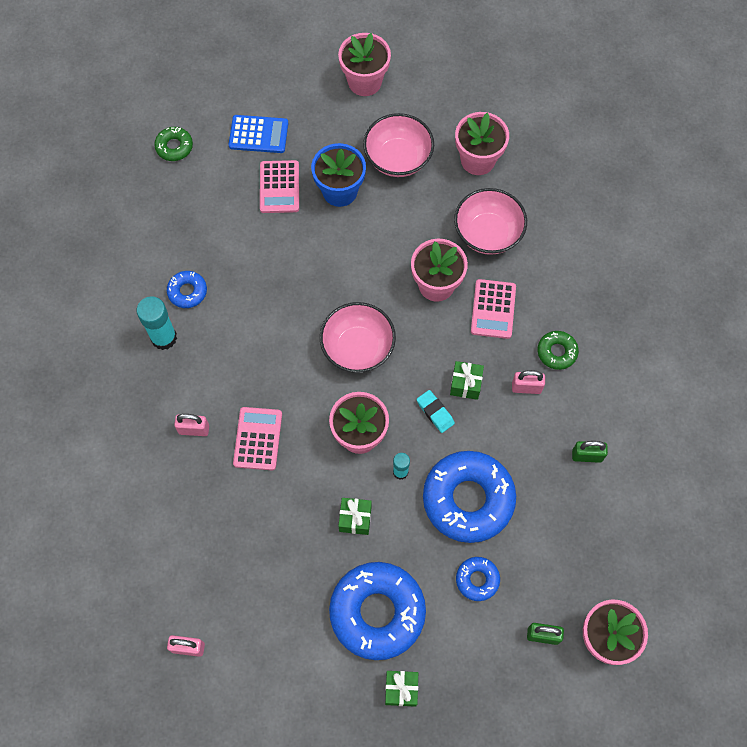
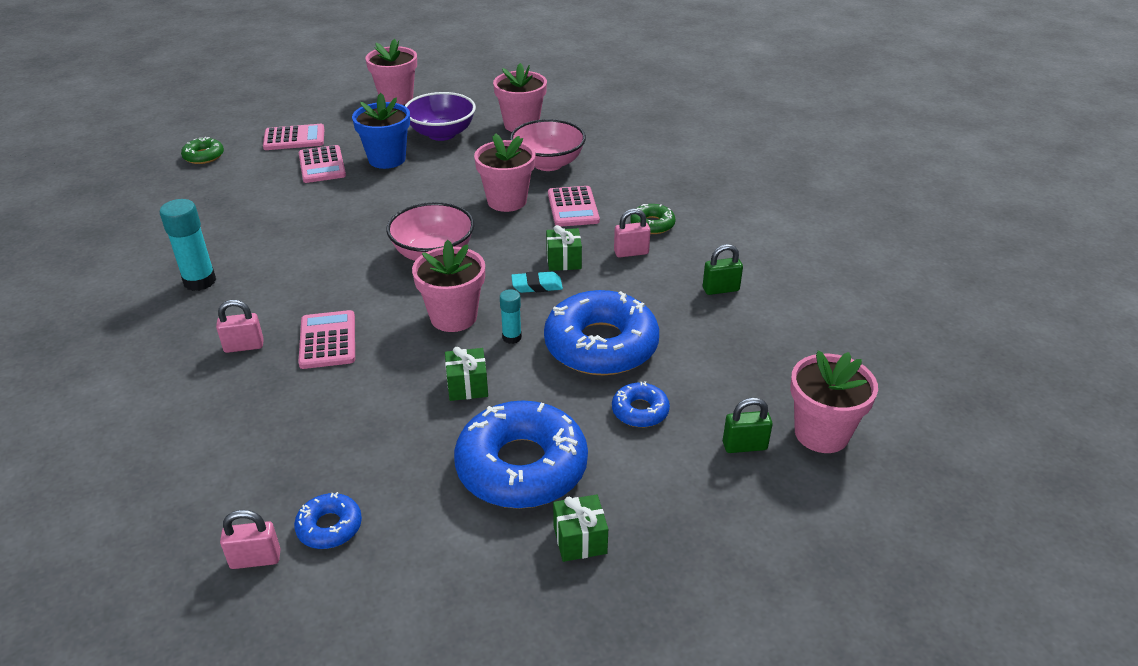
camera: 15 degrees left, 30 degrees down
(187, 291) = (226, 245): blue donut -> blue donut (329, 527)
(258, 134) = (294, 138): blue calculator -> pink calculator
(398, 158) = (442, 134): pink bowl -> purple bowl
(435, 412) = (537, 286): turquoise eraser -> turquoise eraser turned 45 degrees counterclockwise

